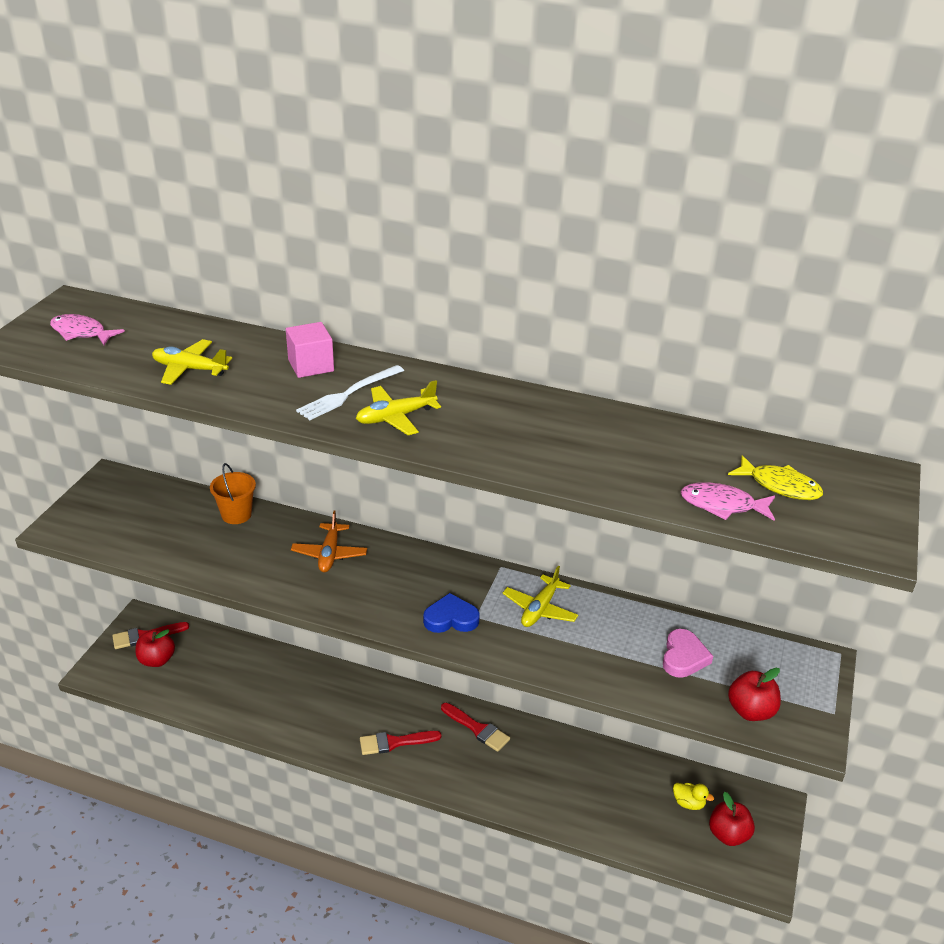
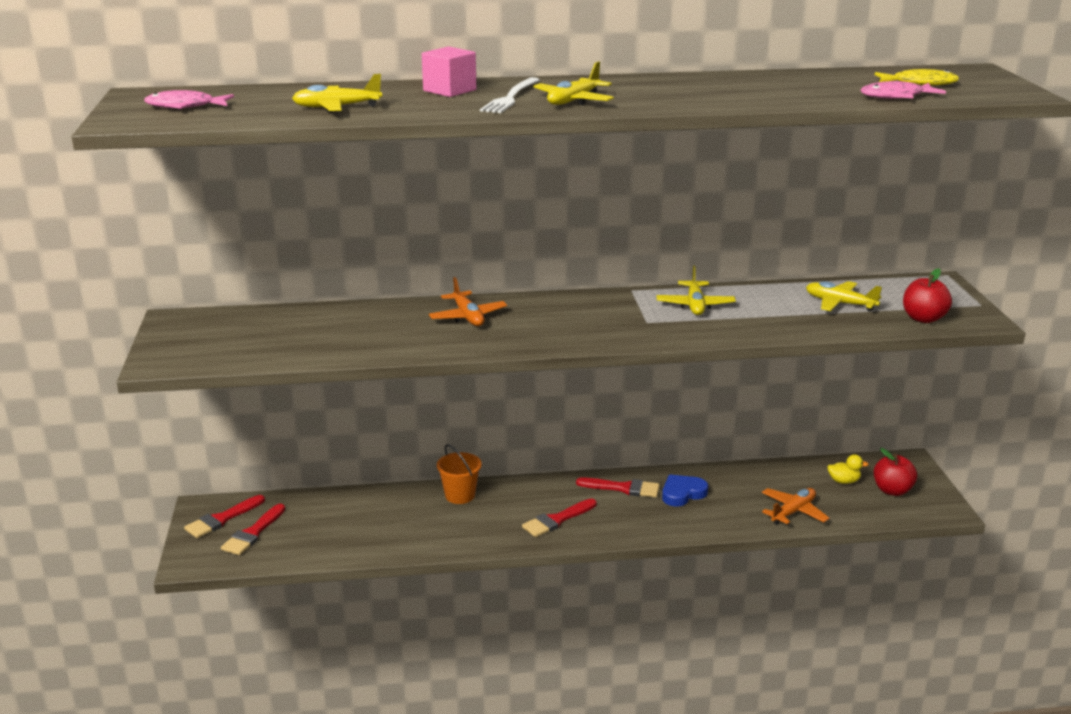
camera: 25 degrees left, 10 degrees down
(157, 660) = (253, 533): red apple -> red brush
(236, 514) = (343, 313): orange bucket -> orange bucket (460, 495)
(451, 618) = (627, 328): blue heart -> blue heart (682, 493)
(610, 820) = (793, 512): none -> orange plane
(684, 657) = (840, 303): pink heart -> yellow plane

